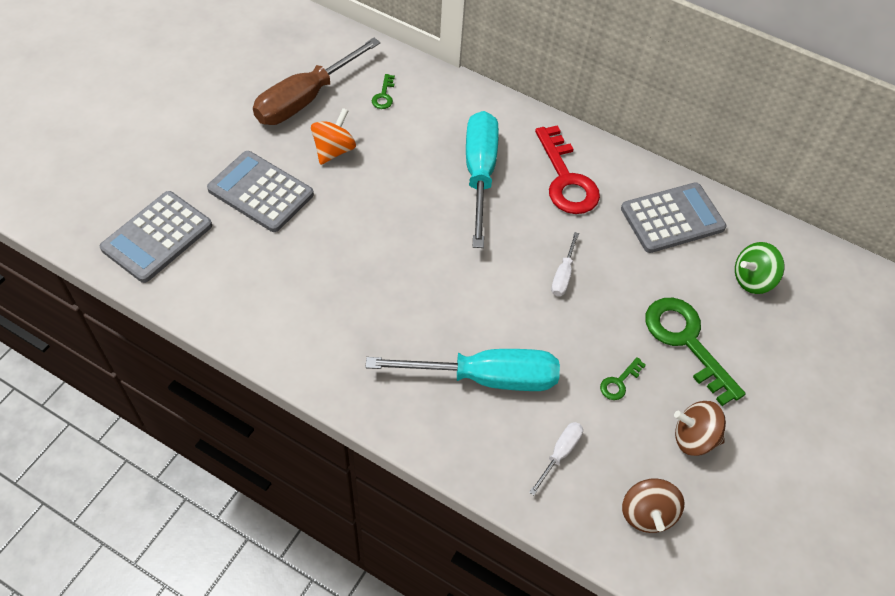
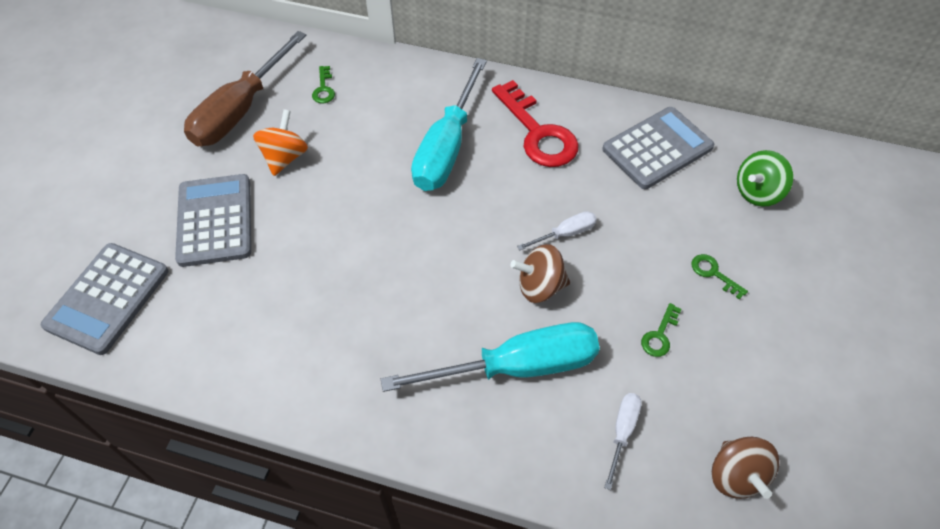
camera: 10 degrees left, 0 degrees up
(261, 192) = (215, 220): grey calculator -> grey calculator turned 60 degrees clockwise
(479, 174) = (447, 147): turquoise screwdriver -> turquoise screwdriver turned 150 degrees counterclockwise
(563, 275) = (565, 234): white screwdriver -> white screwdriver turned 120 degrees counterclockwise
(686, 341) = (713, 273): green key -> green key, size x0.44
(694, 438) = (756, 376): brown spinning top -> brown spinning top (540, 286)

